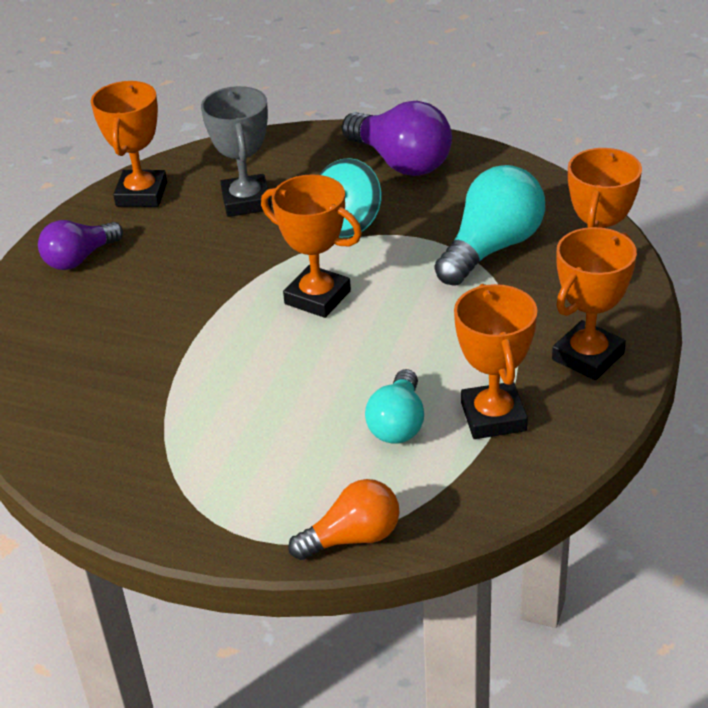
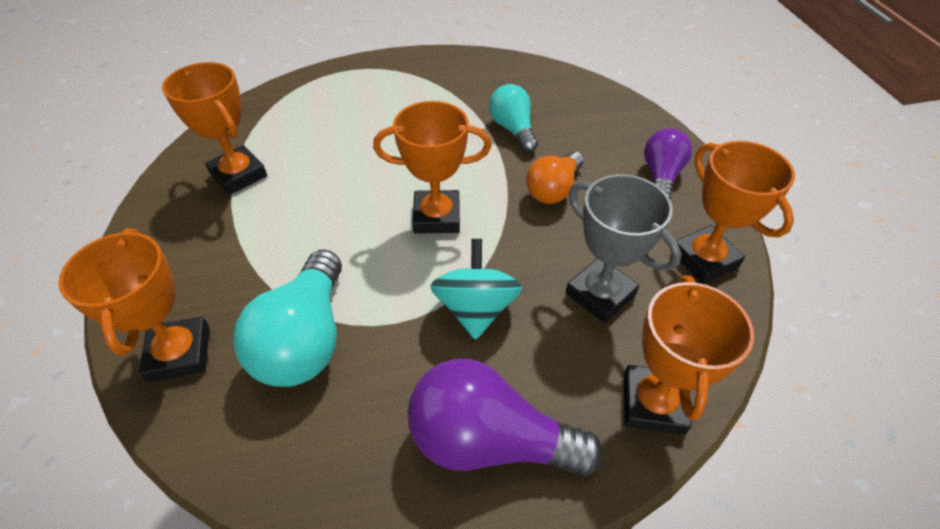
camera: 145 degrees right, 10 degrees up
(353, 537) = (297, 85): orange light bulb -> orange light bulb (553, 189)
(398, 424) = (306, 148): turquoise light bulb -> turquoise light bulb (513, 129)
(588, 356) = (172, 249): orange trophy -> orange trophy (653, 403)

